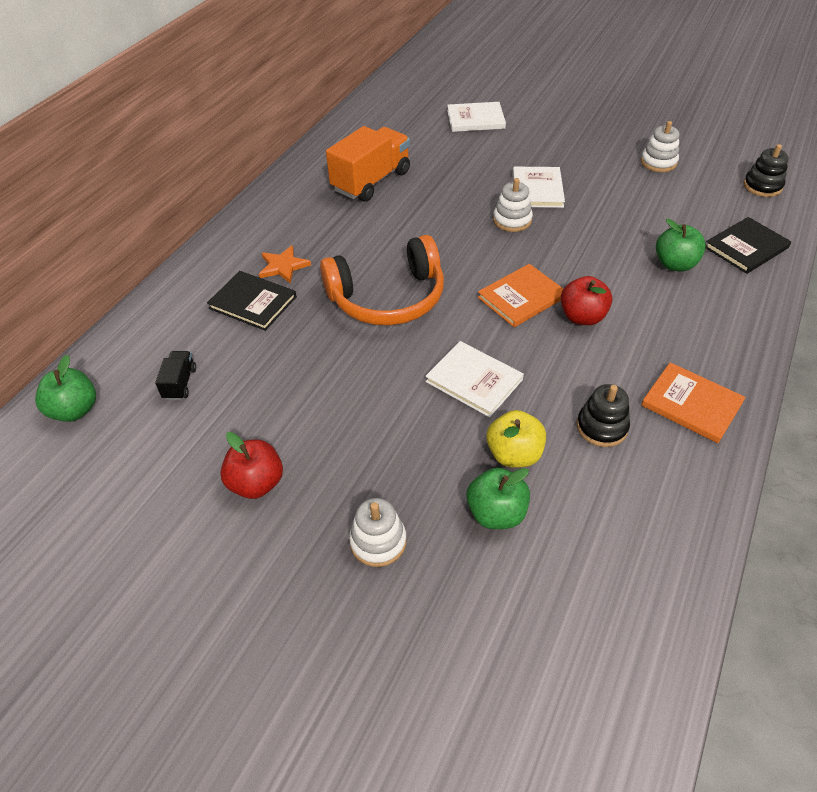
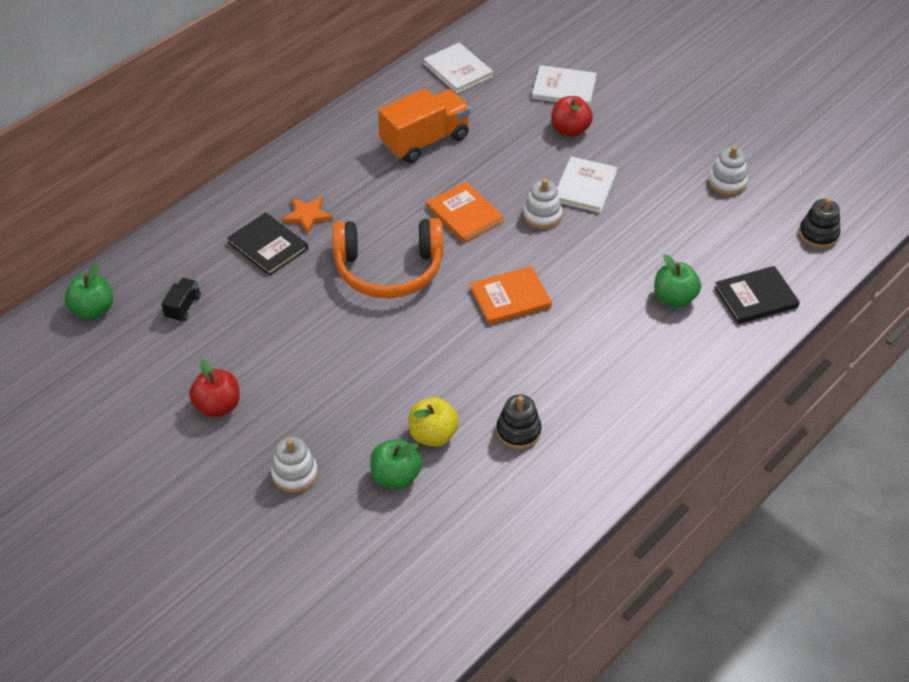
camera: 15 degrees right, 0 degrees up
(474, 380) = (430, 365): white book -> white book (458, 70)
(582, 317) = (556, 329): red apple -> red apple (570, 130)
(691, 404) = (607, 431): orange book -> orange book (464, 214)

